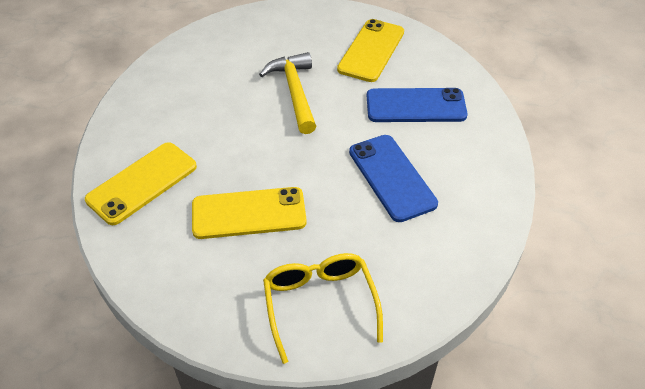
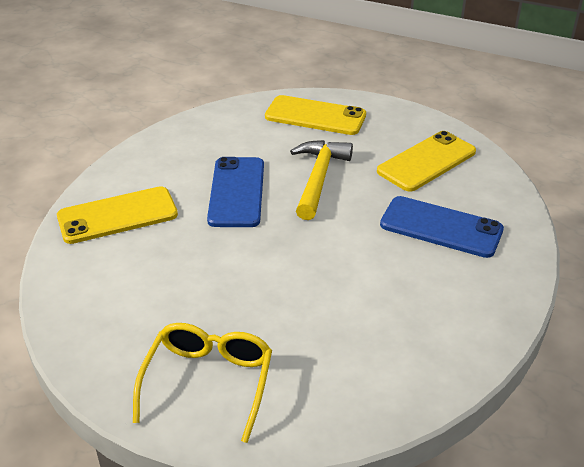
camera: 25 degrees right, 10 degrees down
(249, 213) = (196, 274): yellow phone -> yellow phone (315, 116)
(392, 177) = (367, 288): blue phone -> blue phone (237, 192)

